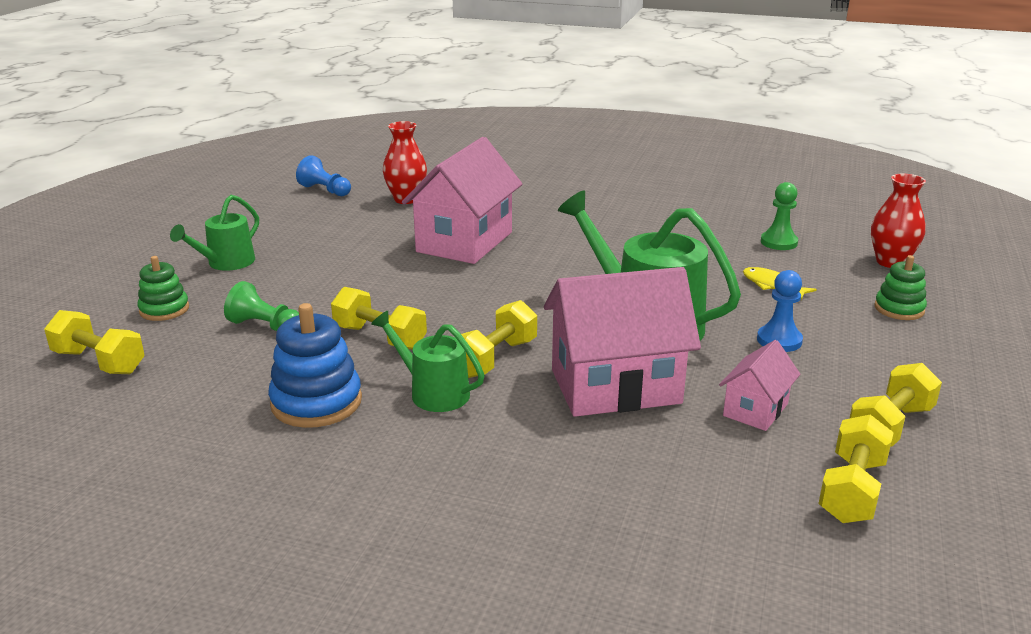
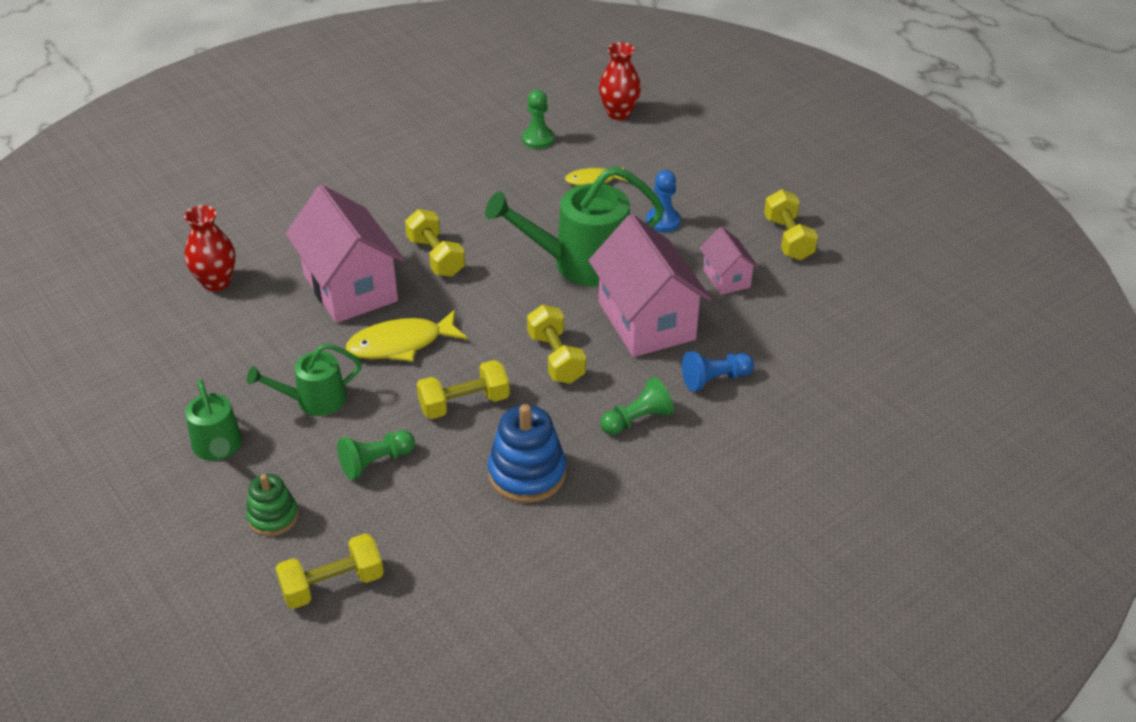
camera: 55 degrees left, 15 degrees up
(325, 190) = (124, 324): blue pawn -> blue pawn (715, 379)
(423, 284) = (401, 344): none -> yellow fish
(433, 392) = (571, 408): green watering can -> green watering can (314, 400)
(459, 436) = (637, 419): none -> green pawn
(615, 387) = (646, 321): pink house -> pink house turned 45 degrees counterclockwise
(852, 490) = (828, 290): yellow dumbbell -> yellow dumbbell (436, 257)
(899, 309) = (677, 151): green stacking toy -> none

